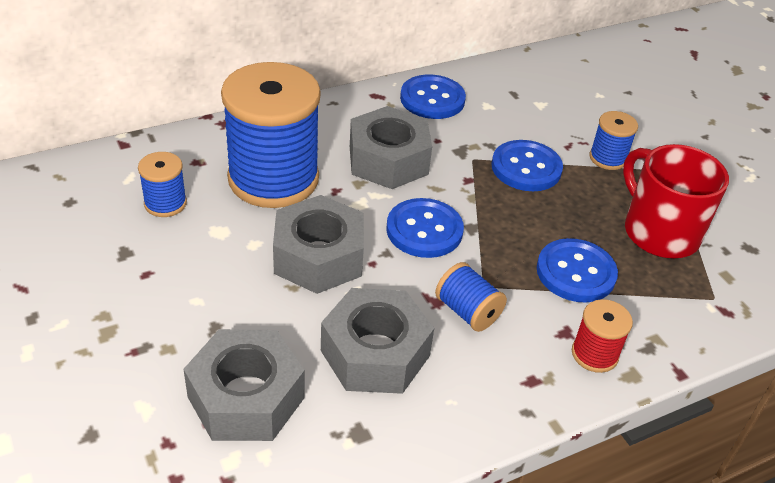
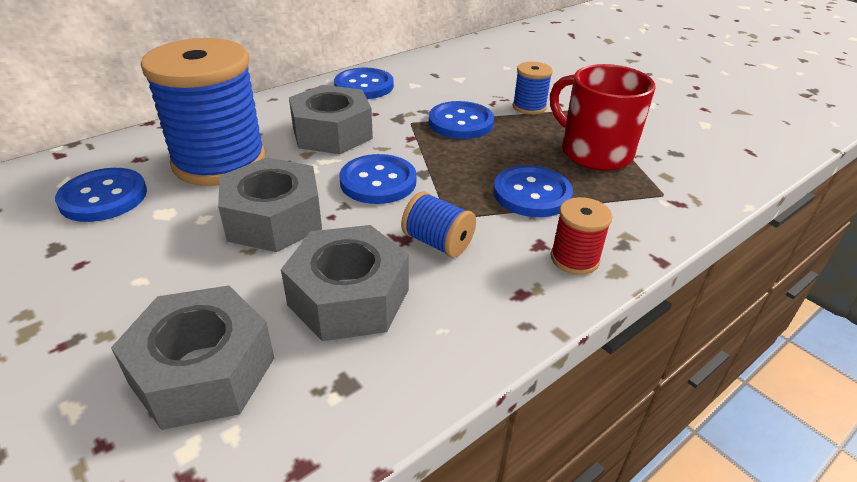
camera: 10 degrees left, 5 degrees down
(165, 203) = (103, 197): blue spool -> blue button

